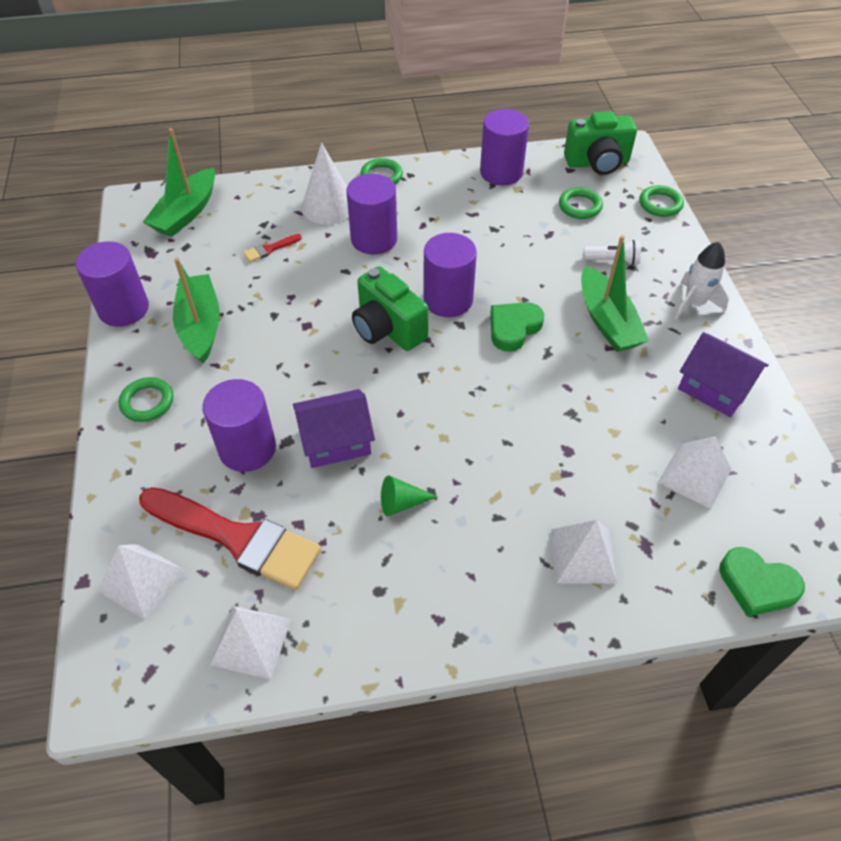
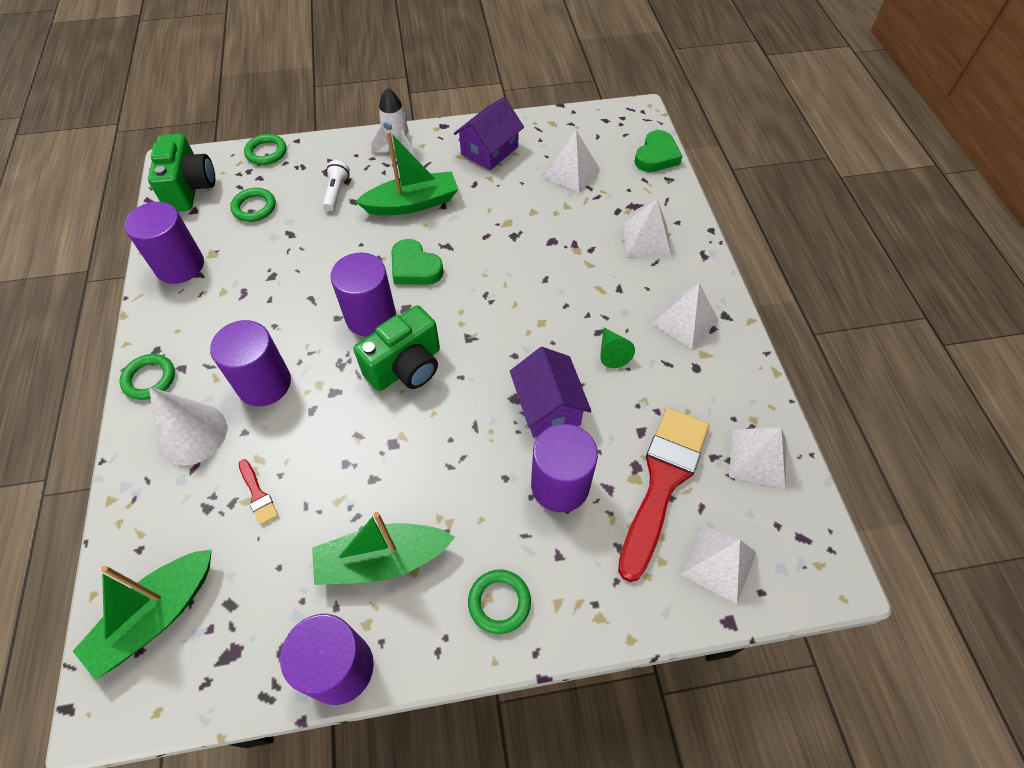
camera: 90 degrees left, 5 degrees up
(186, 213) = (156, 616): green boat -> green boat turned 105 degrees clockwise
(448, 586) = (685, 321): none -> white pyramid

